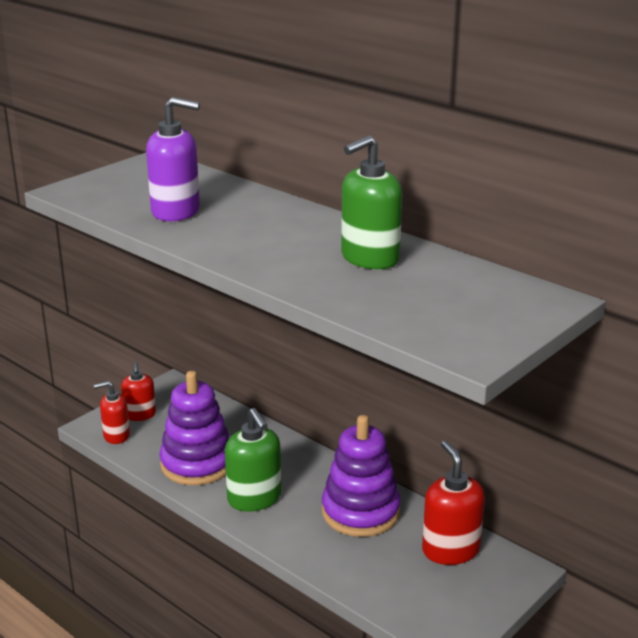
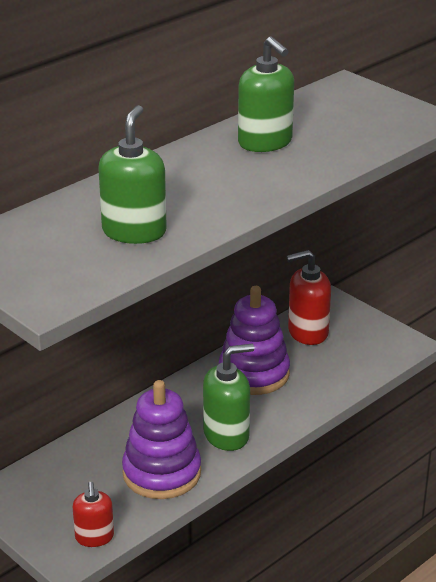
camera: 85 degrees left, 5 degrees up
(140, 415) = (54, 519): red soap dispenser -> none
(176, 211) = (134, 231): purple soap dispenser -> green soap dispenser

